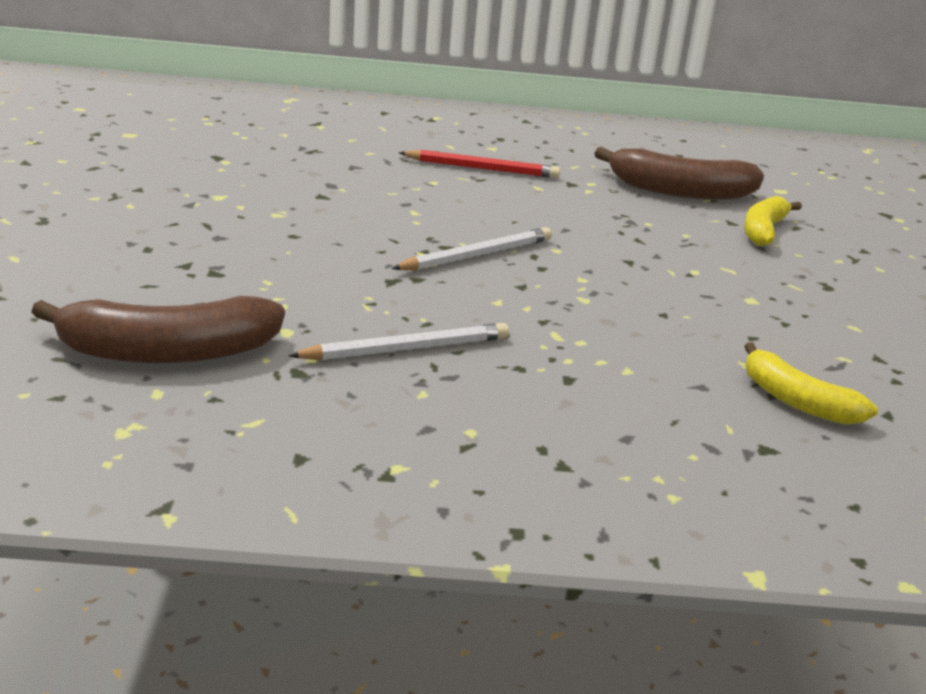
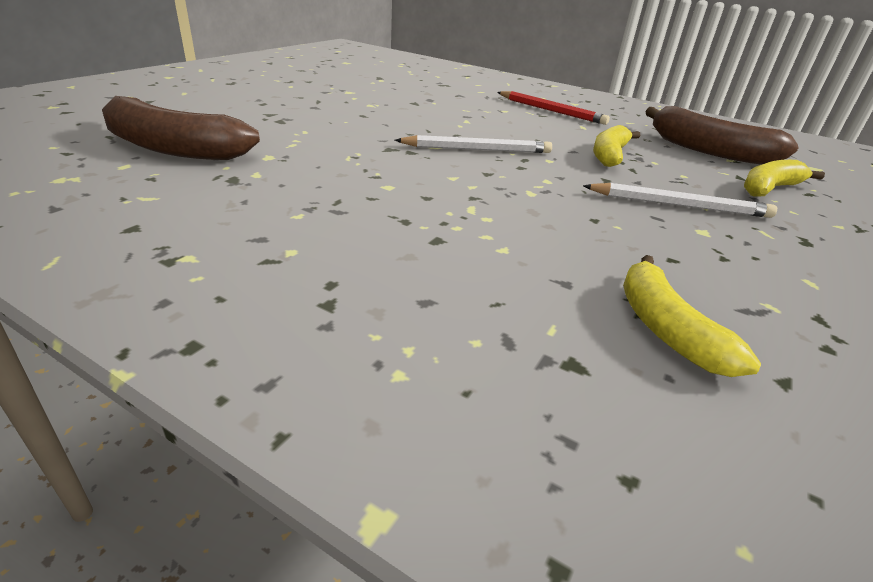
camera: 30 degrees right, 5 degrees up
(406, 349) = (332, 186): white pencil -> white pencil (679, 205)
(602, 226) = (609, 155): none -> yellow banana

